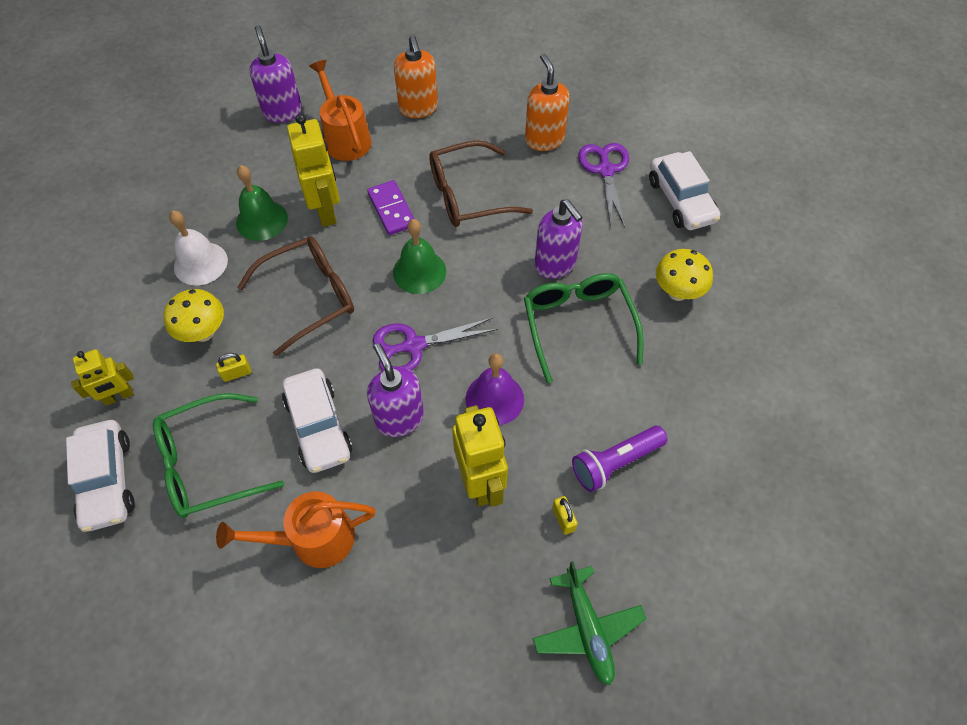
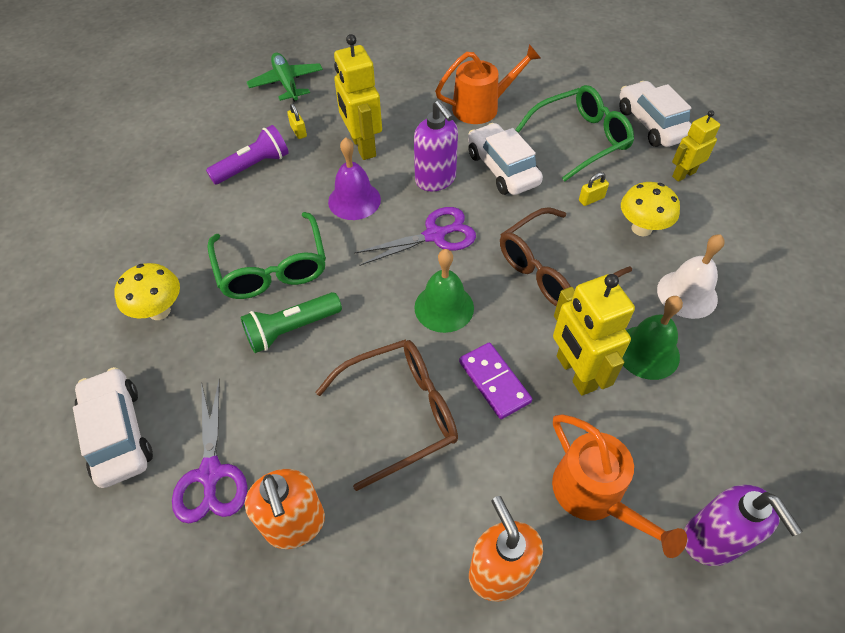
camera: 175 degrees right, 5 degrees down
(555, 265) = (291, 329): purple soap dispenser -> green flashlight

